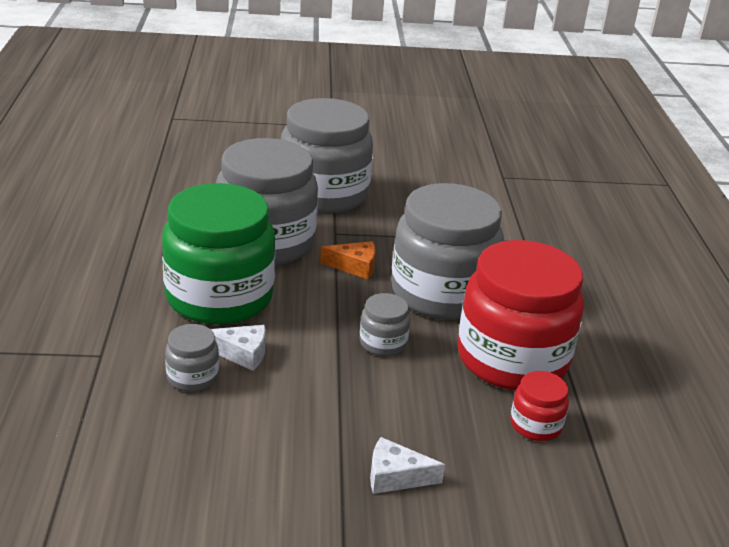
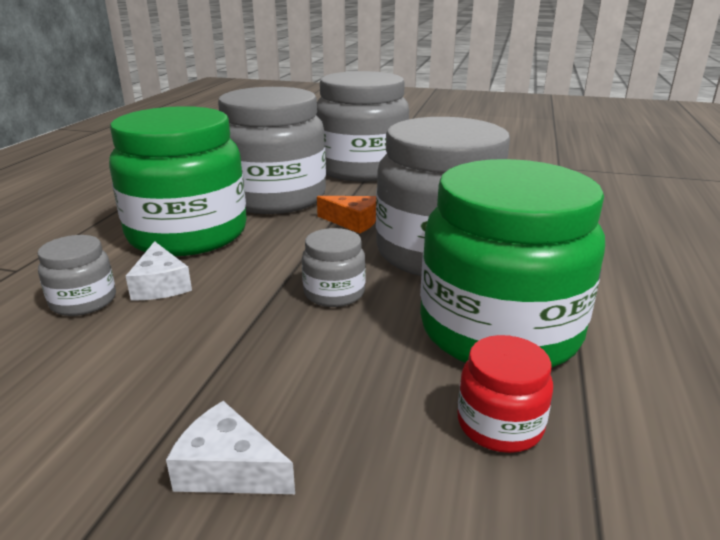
camera: 20 degrees right, 5 degrees down
(242, 353) = (160, 285): white cheese -> white cheese turned 45 degrees clockwise
(512, 359) = (499, 330): red jar -> green jar

